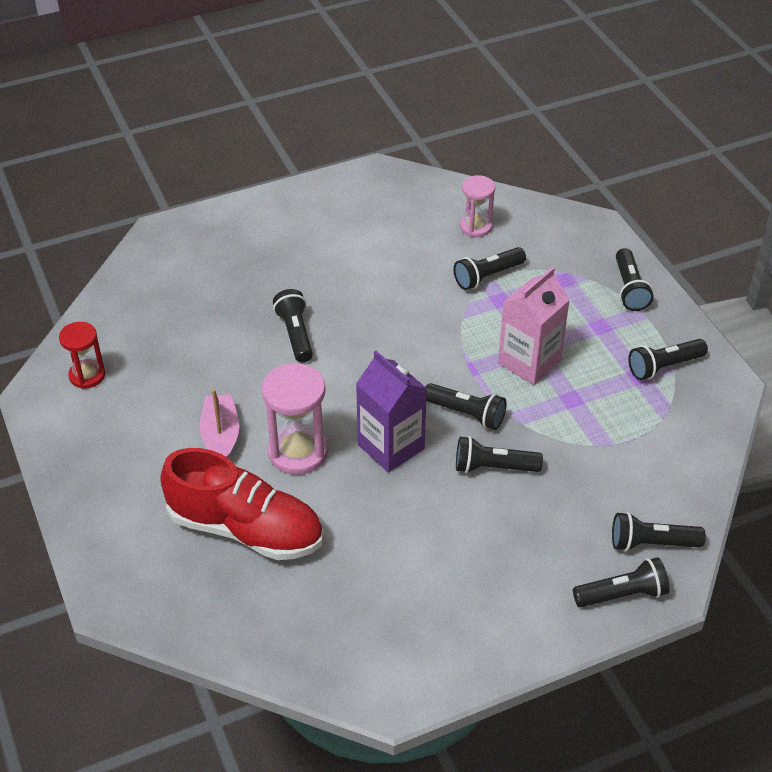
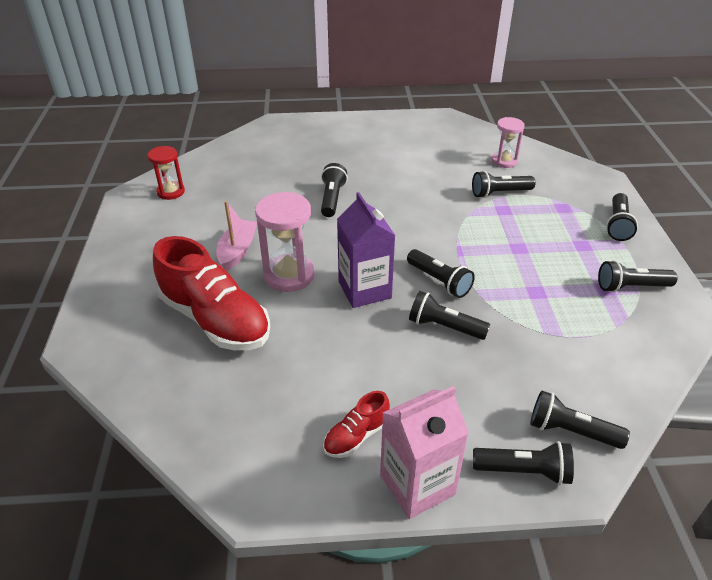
camera: 20 degrees right, 5 degrees down
(457, 609) = (356, 436): none -> red shoe
(529, 362) = (510, 257): pink carton -> pink carton (417, 484)

